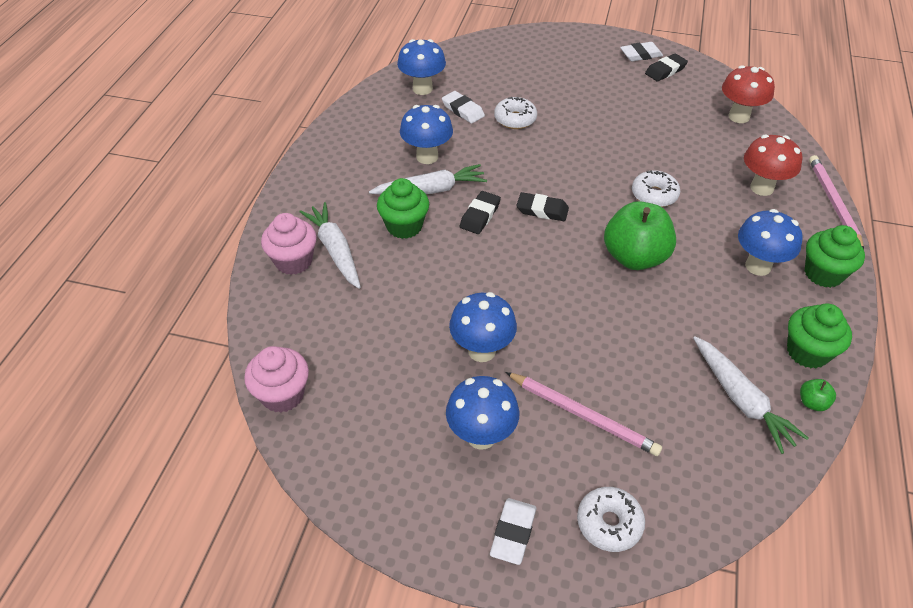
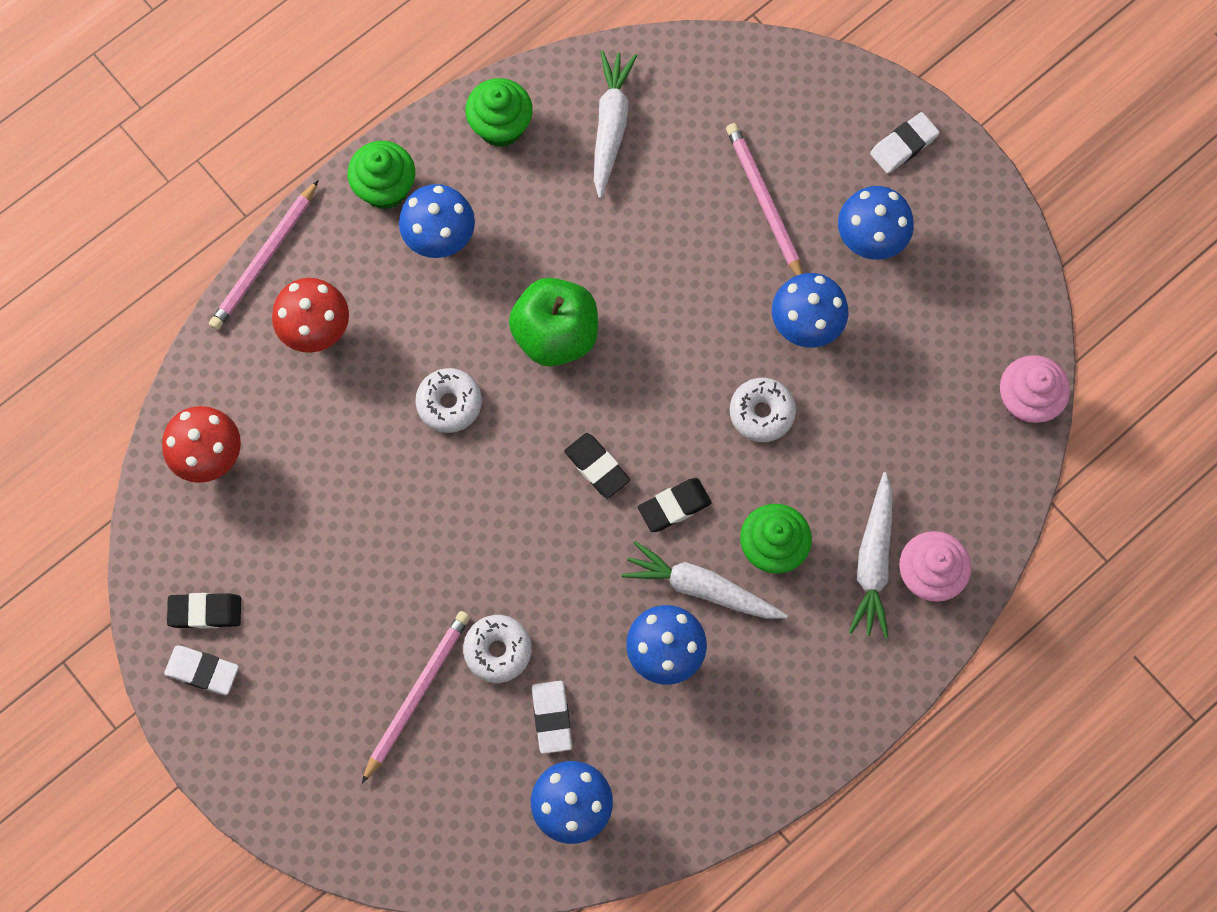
camera: 145 degrees left, 25 degrees up
(537, 89) = (417, 694): none -> pink pencil
(609, 523) = (821, 104): white donut -> white donut (761, 413)
(812, 403) = (551, 83): green apple -> none

